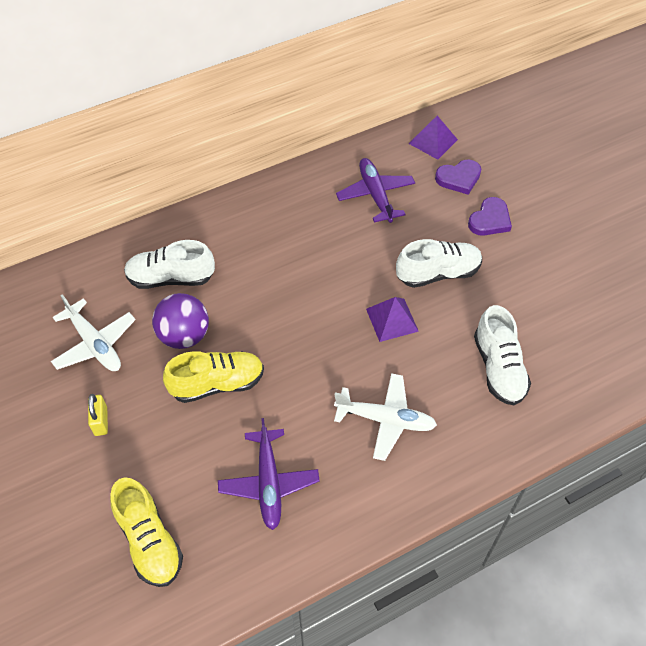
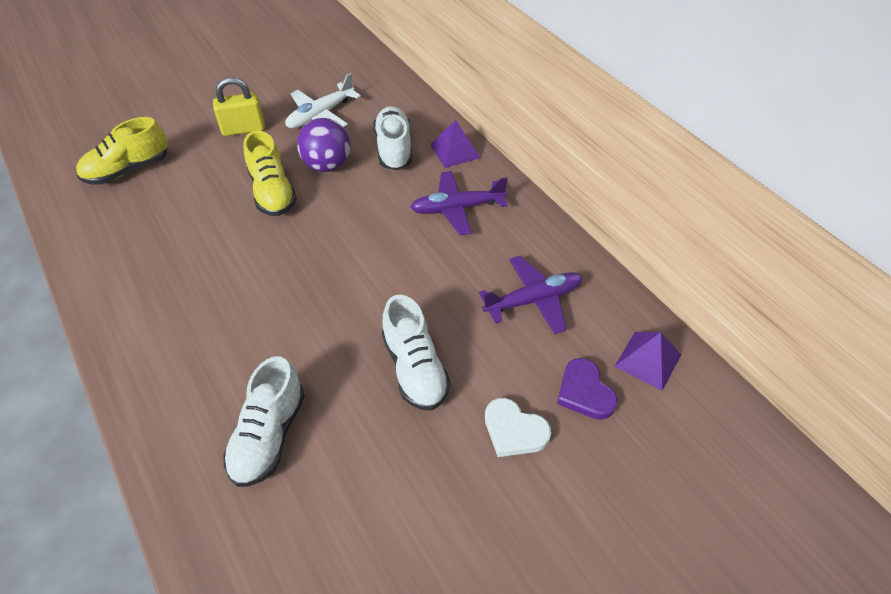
camera: 85 degrees right, 5 degrees down
(101, 421) = (243, 129): yellow padlock -> yellow padlock, size x1.54
(269, 483) = (162, 236): purple plane -> purple plane (457, 208)
(385, 420) = (214, 322): white plane -> none
(392, 320) = (344, 323): purple pyramid -> purple pyramid (455, 151)
(490, 220) = (514, 430): purple heart -> white heart
(498, 368) = (269, 436): white shoe -> white shoe turned 60 degrees counterclockwise

